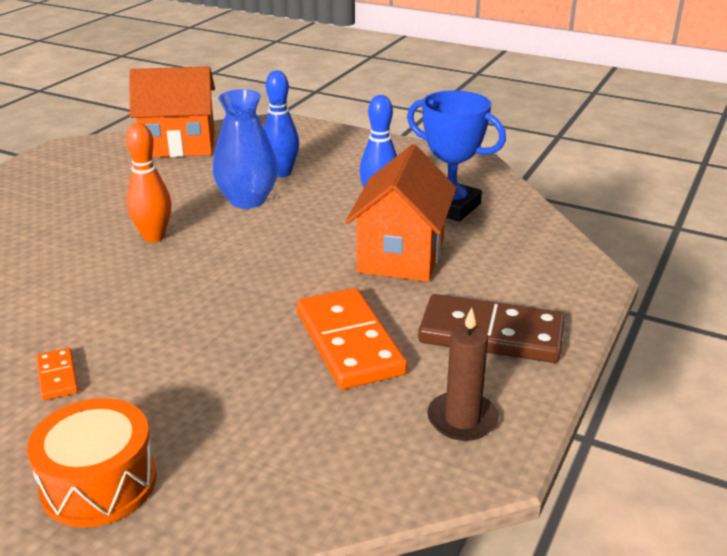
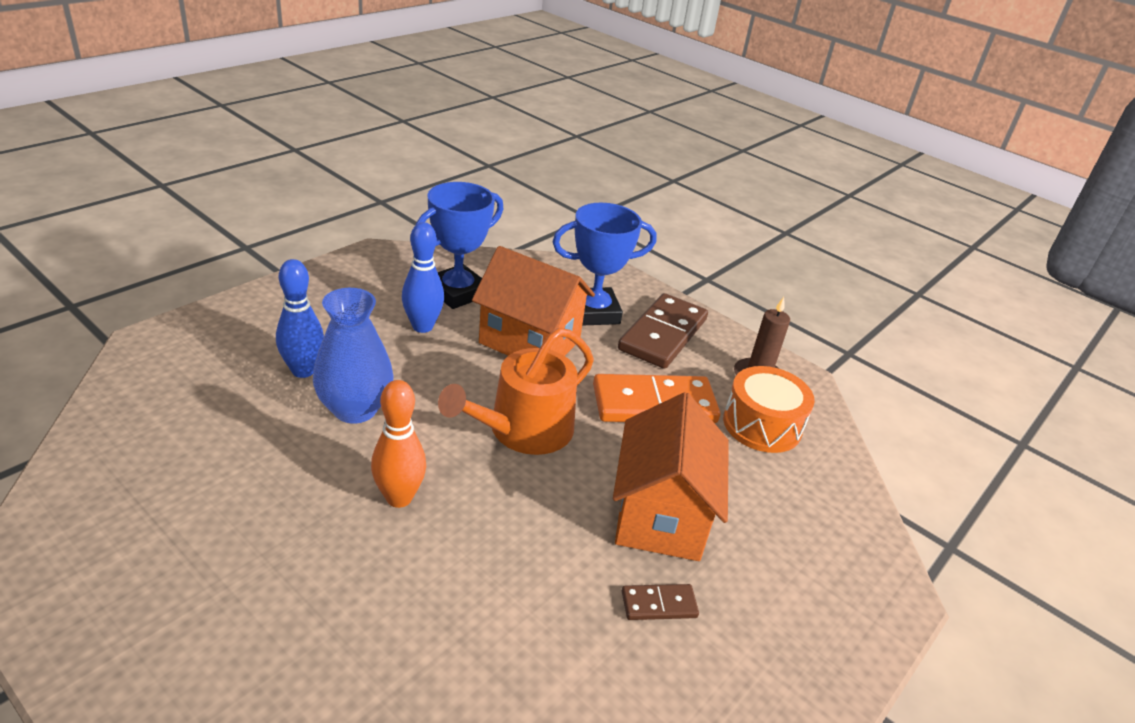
camera: 80 degrees left, 5 degrees up
(57, 376) = (659, 604): orange domino -> brown domino
(99, 483) = (813, 582): orange drum -> orange drum (762, 425)
(179, 145) = (135, 438): orange house -> orange house (660, 515)
(261, 274) = (523, 430): none -> orange watering can
(491, 283) = (593, 312): none -> blue trophy

